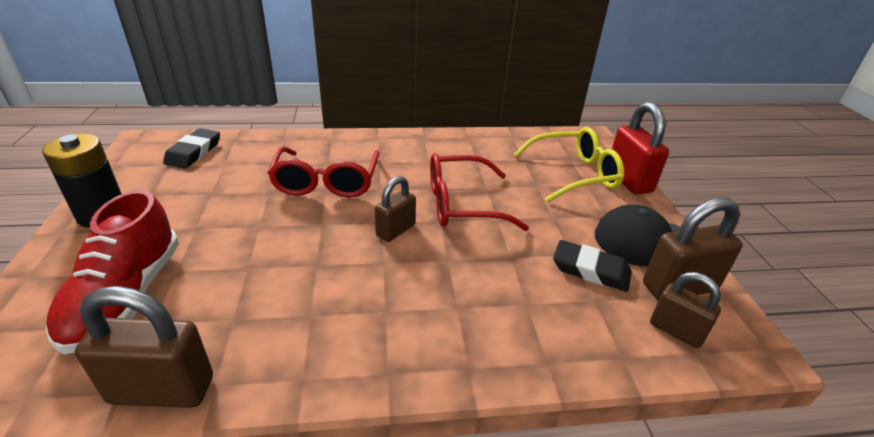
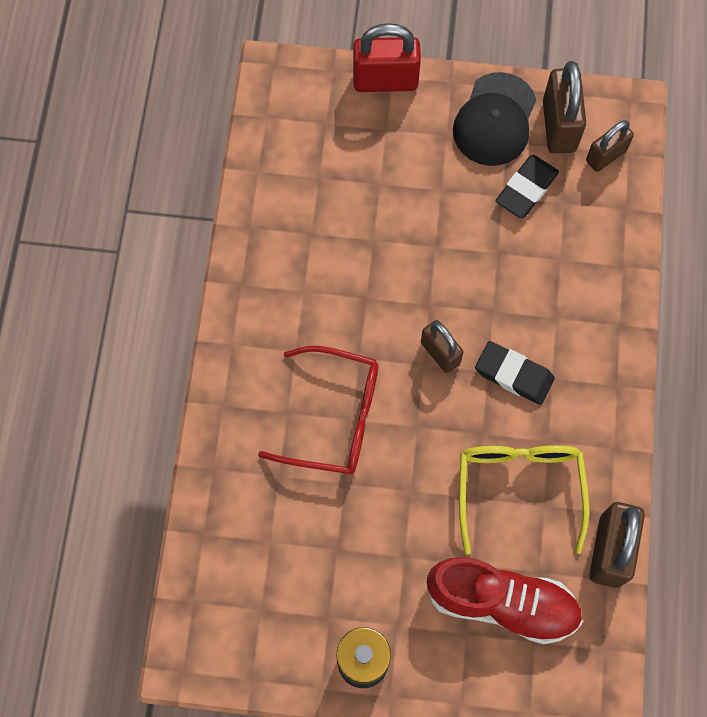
camera: 75 degrees left, 35 degrees up
(194, 152) = (231, 584): black eraser -> black eraser (513, 375)
(461, 204) = (403, 276): red glasses -> none
(574, 174) = (362, 133): yellow glasses -> yellow glasses (519, 488)

